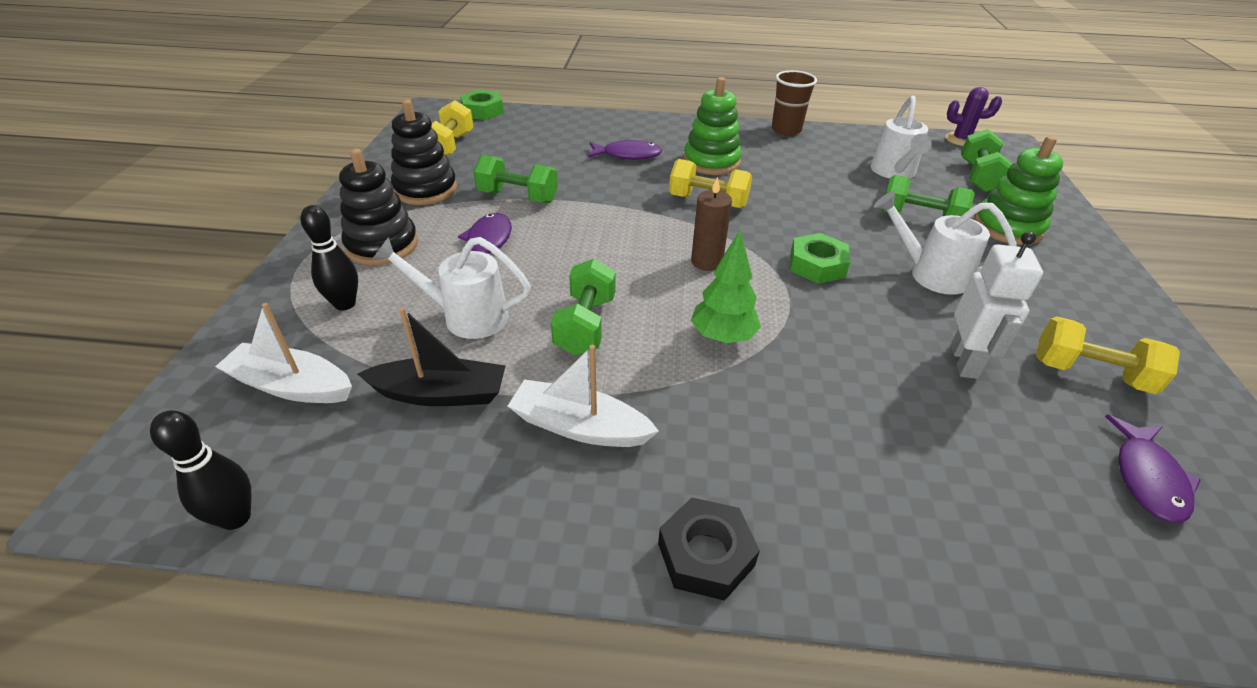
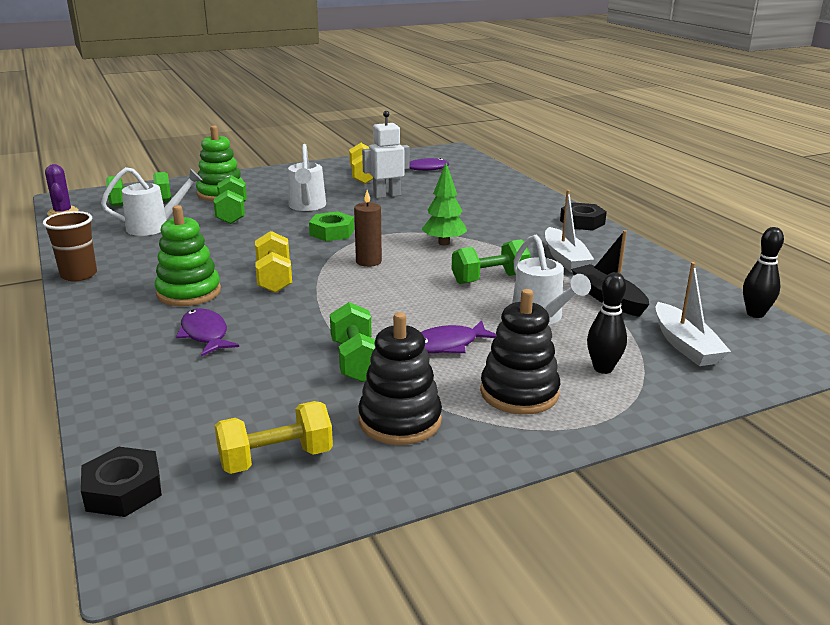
camera: 120 degrees left, 15 degrees down
(482, 111) = (123, 490): green nut -> black nut

